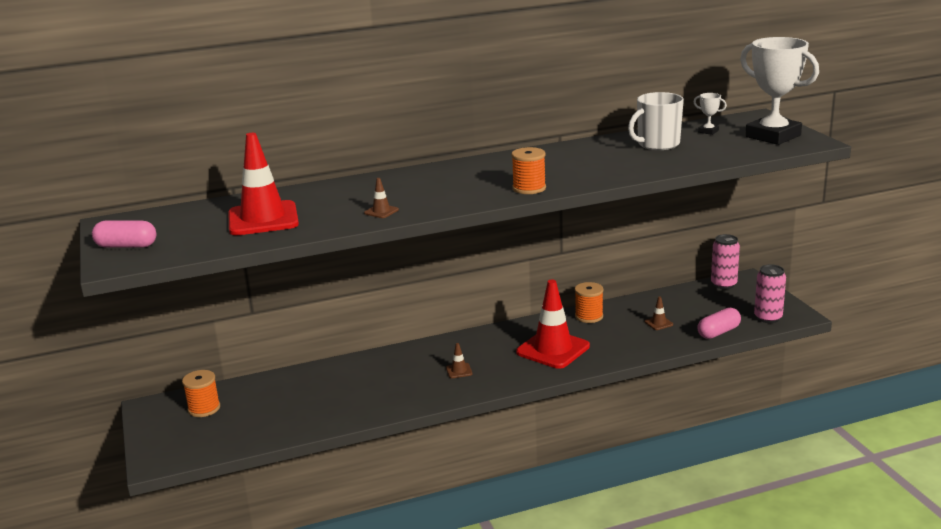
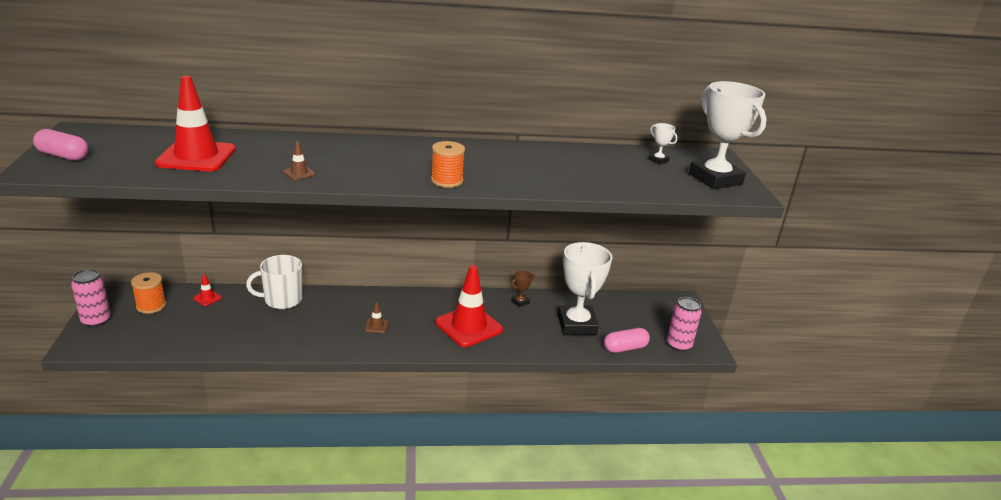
camera: 10 degrees right, 5 degrees up
(259, 387) = (207, 298): none -> red traffic cone
(589, 316) = (520, 302): orange spool -> brown trophy
(657, 144) = (600, 163): white mug -> white mug (282, 300)
(658, 323) = (577, 324): brown traffic cone -> white trophy
(723, 284) = (658, 301): pink can -> pink can (96, 320)

